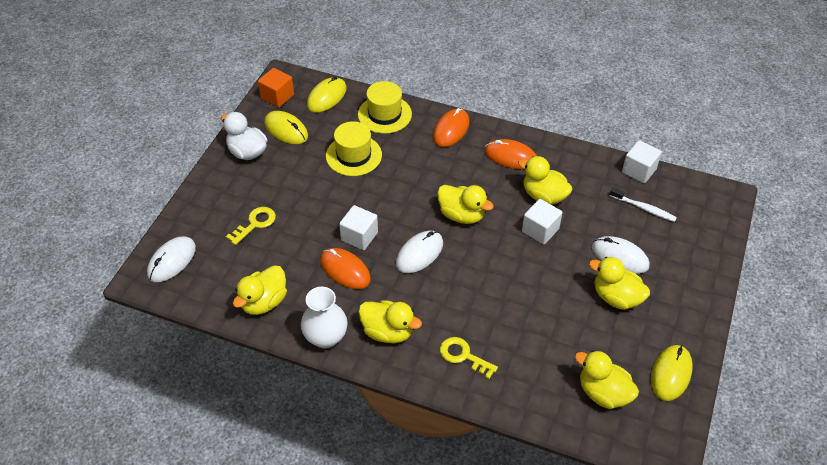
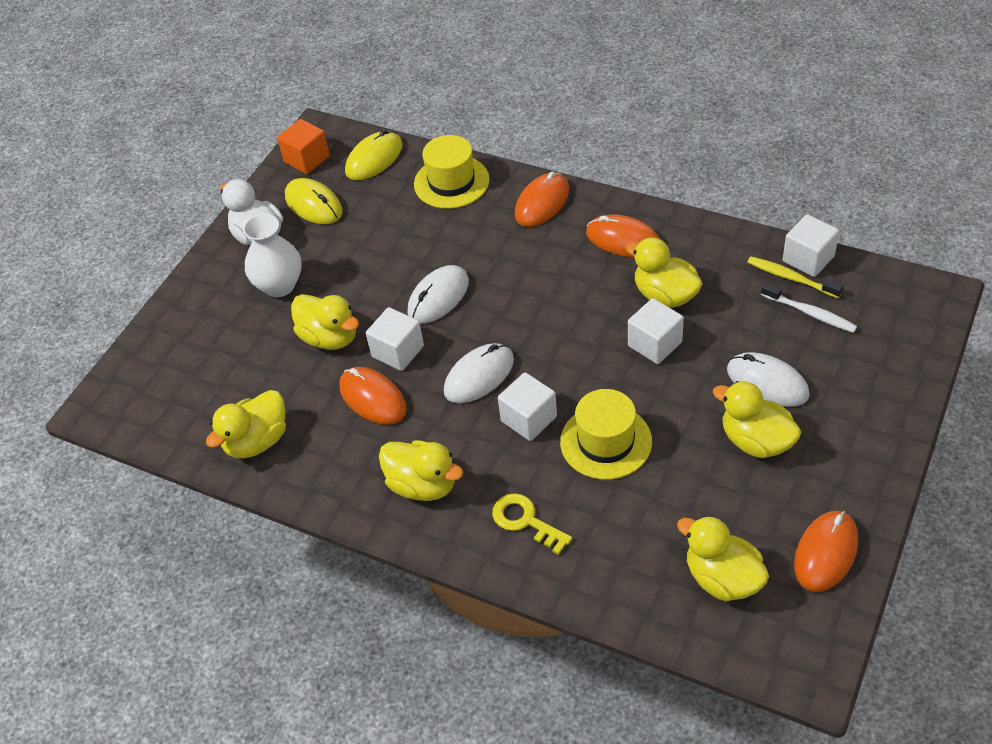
camera: 10 degrees right, 0 degrees up
(172, 261) = (140, 383): white mouse -> white mouse (438, 297)
(255, 224) = (257, 333): yellow key -> none
(326, 337) = (336, 491): white vase -> white vase (279, 285)
(353, 155) = (402, 239): yellow hat -> yellow hat (606, 442)
(458, 284) = (528, 419): none -> white cube
(462, 215) = (544, 322): yellow duck -> yellow duck (330, 337)
(628, 184) = (791, 278): none -> yellow toothbrush
(671, 374) = (825, 553): yellow mouse -> orange mouse

